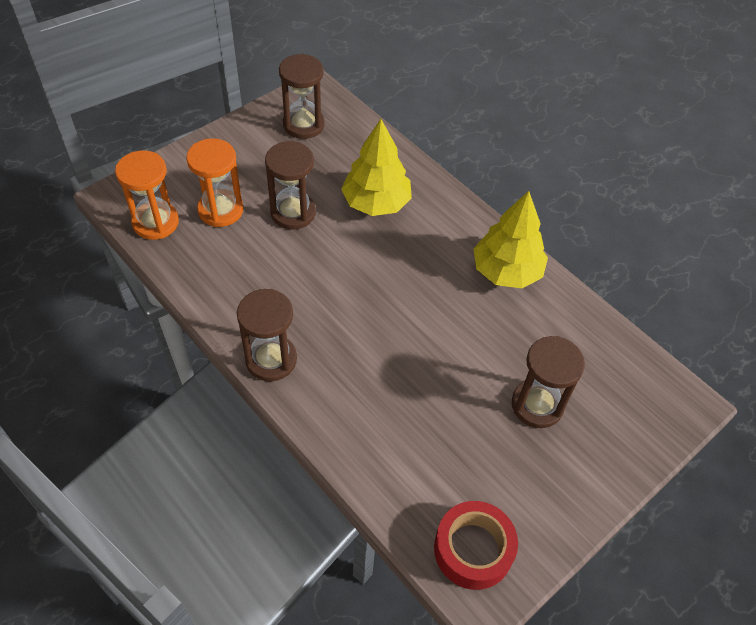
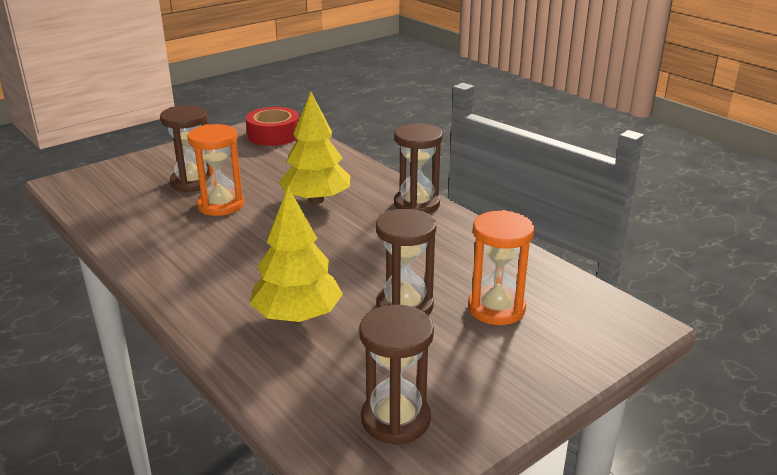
camera: 175 degrees left, 25 degrees down
(155, 222) = (571, 297): orange hourglass -> orange hourglass (220, 205)
(506, 271) = (167, 256): yellow tree -> yellow tree (316, 200)

